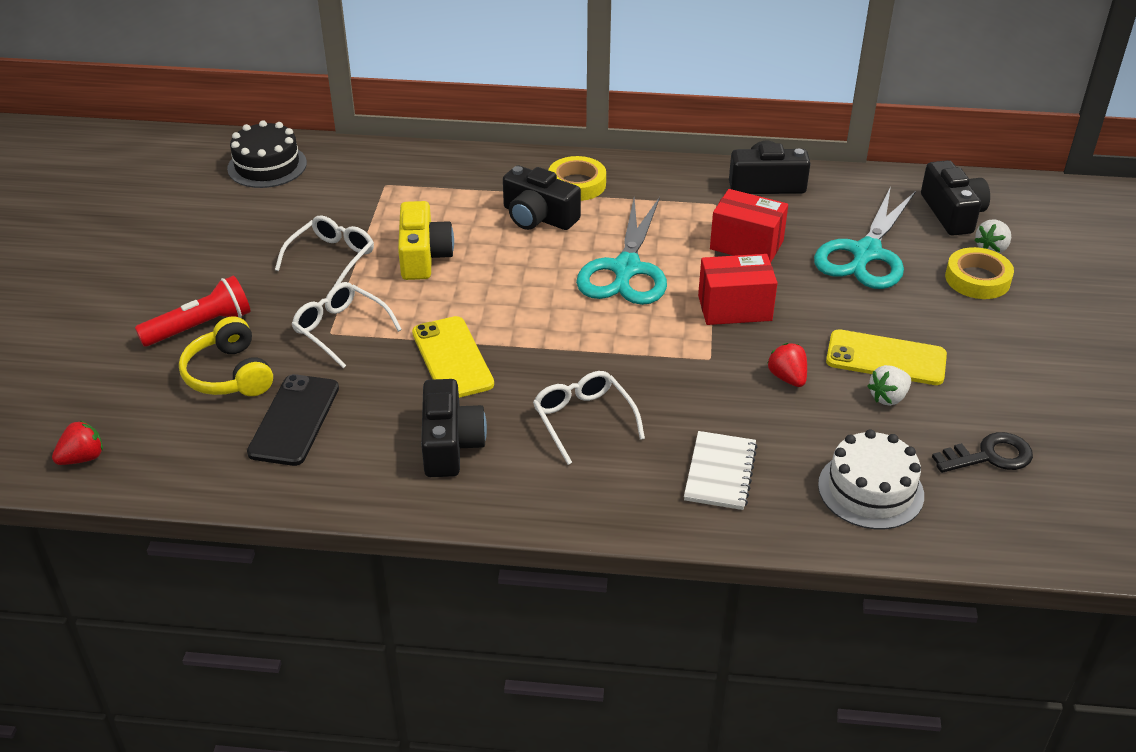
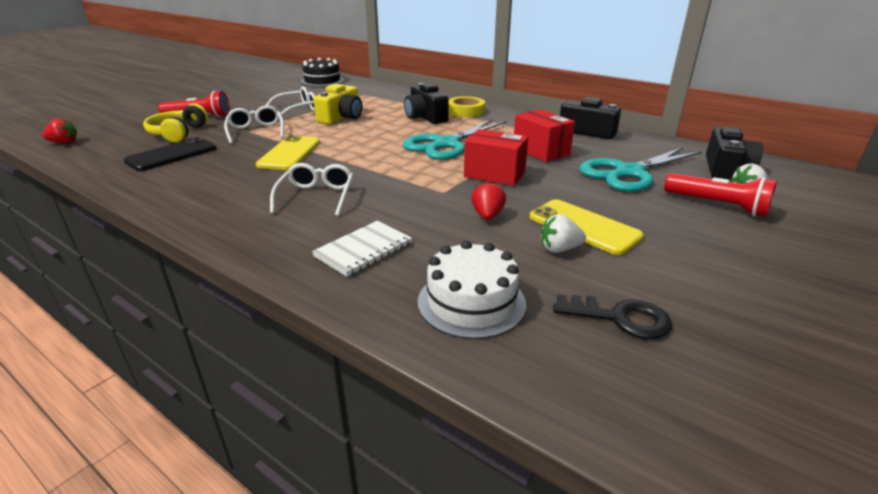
camera: 30 degrees right, 10 degrees down
(450, 444) = (224, 185): black camera -> none
(977, 279) = (717, 205): yellow tape -> red flashlight

